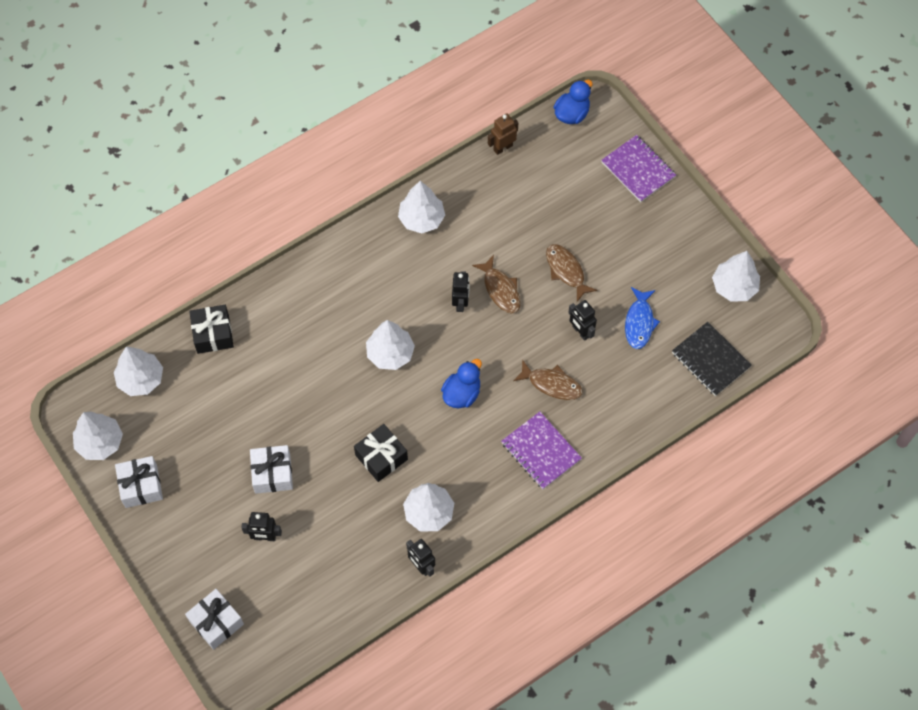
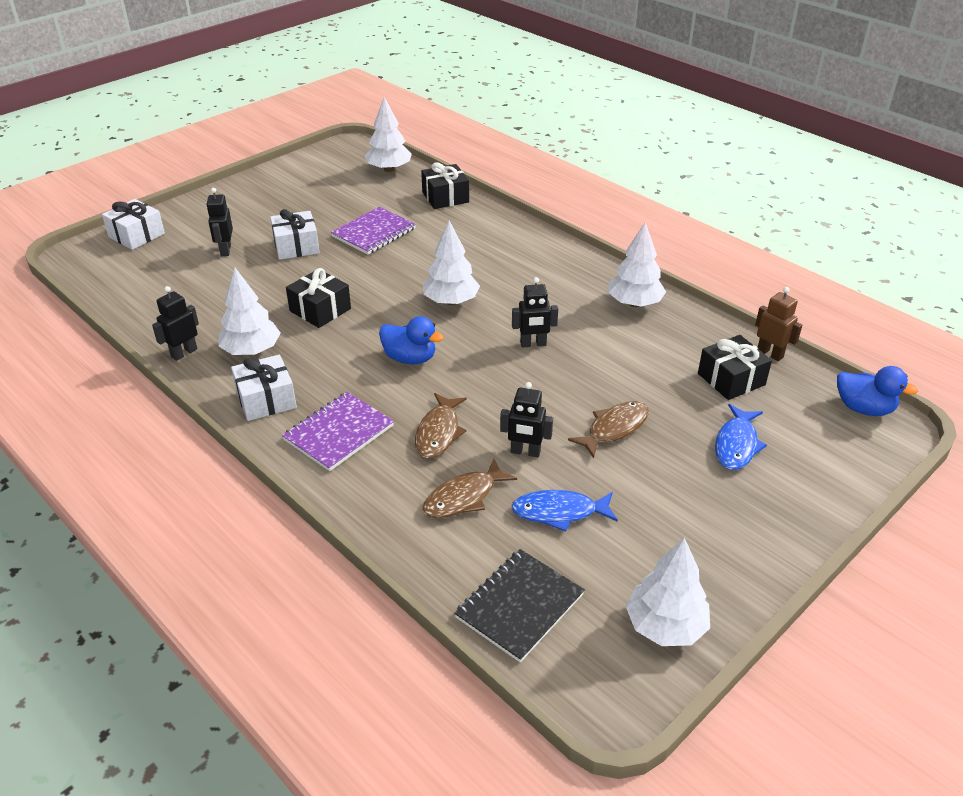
camera: 80 degrees right, 25 degrees down
(100, 442) = (322, 159): white tree -> none
(141, 486) = (280, 182): white gift -> white gift (266, 399)
(500, 289) = (563, 373): brown fish -> brown fish (464, 497)
(527, 182) = (731, 379): none -> black gift
(580, 332) = (525, 452): black robot -> black robot turned 120 degrees counterclockwise
(594, 201) = (736, 444): none -> blue fish
(638, 169) = (817, 485): purple notebook -> purple notebook (374, 233)

